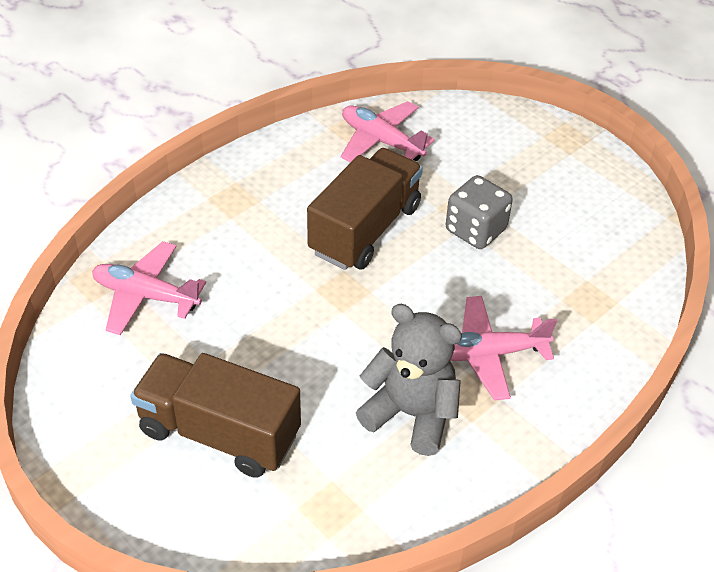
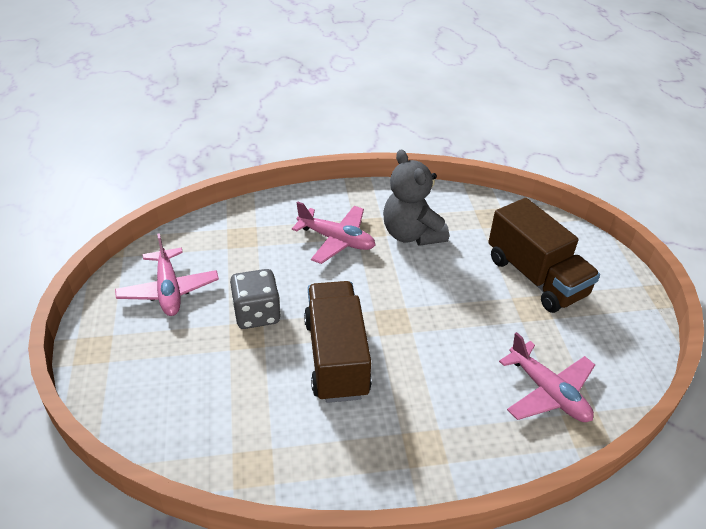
camera: 145 degrees left, 5 degrees down
(365, 229) = (336, 357): brown truck -> brown truck turned 105 degrees clockwise
(381, 141) = (241, 436): pink plane -> pink plane (169, 290)

